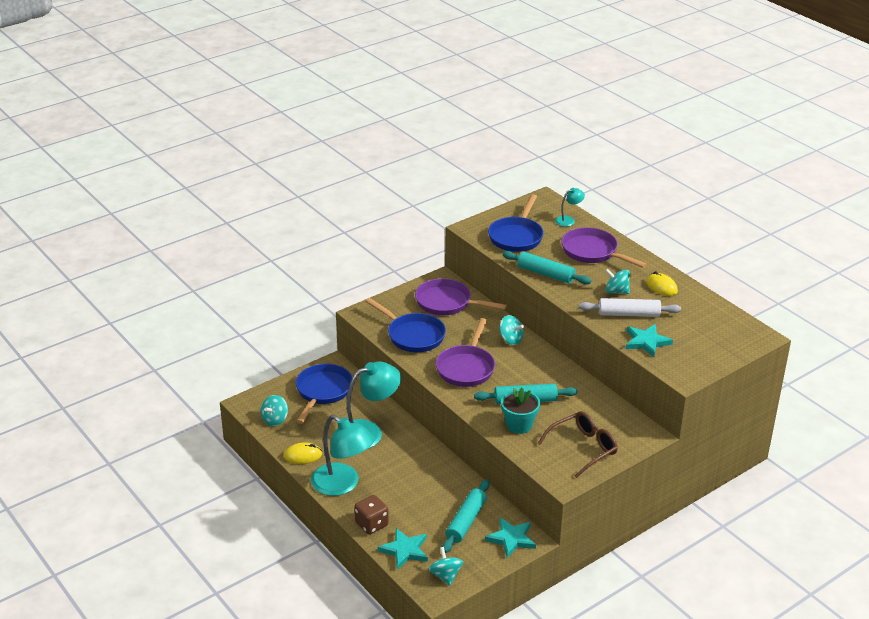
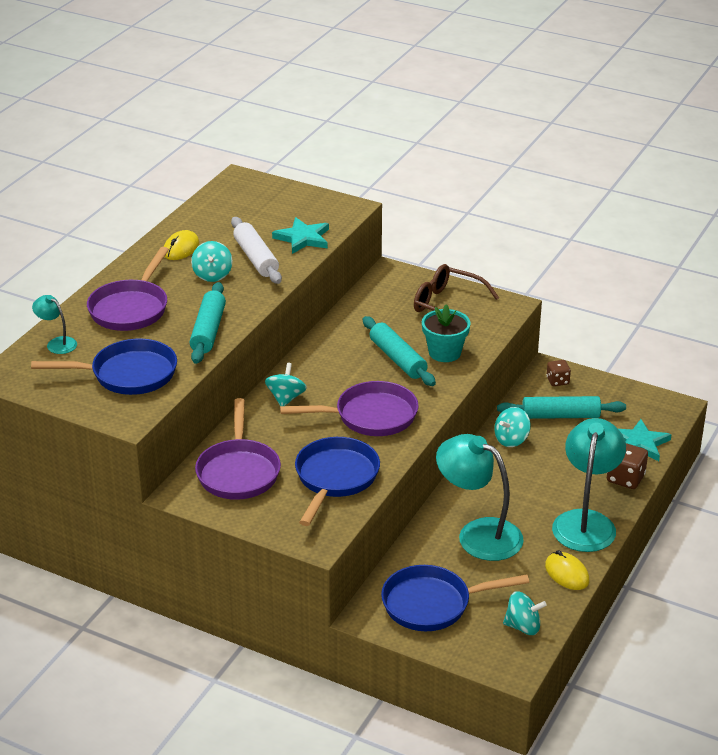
camera: 115 degrees left, 0 degrees up
(445, 575) = (647, 407): turquoise spinning top -> turquoise spinning top (511, 440)
(511, 539) = (557, 381): turquoise star -> brown dice

